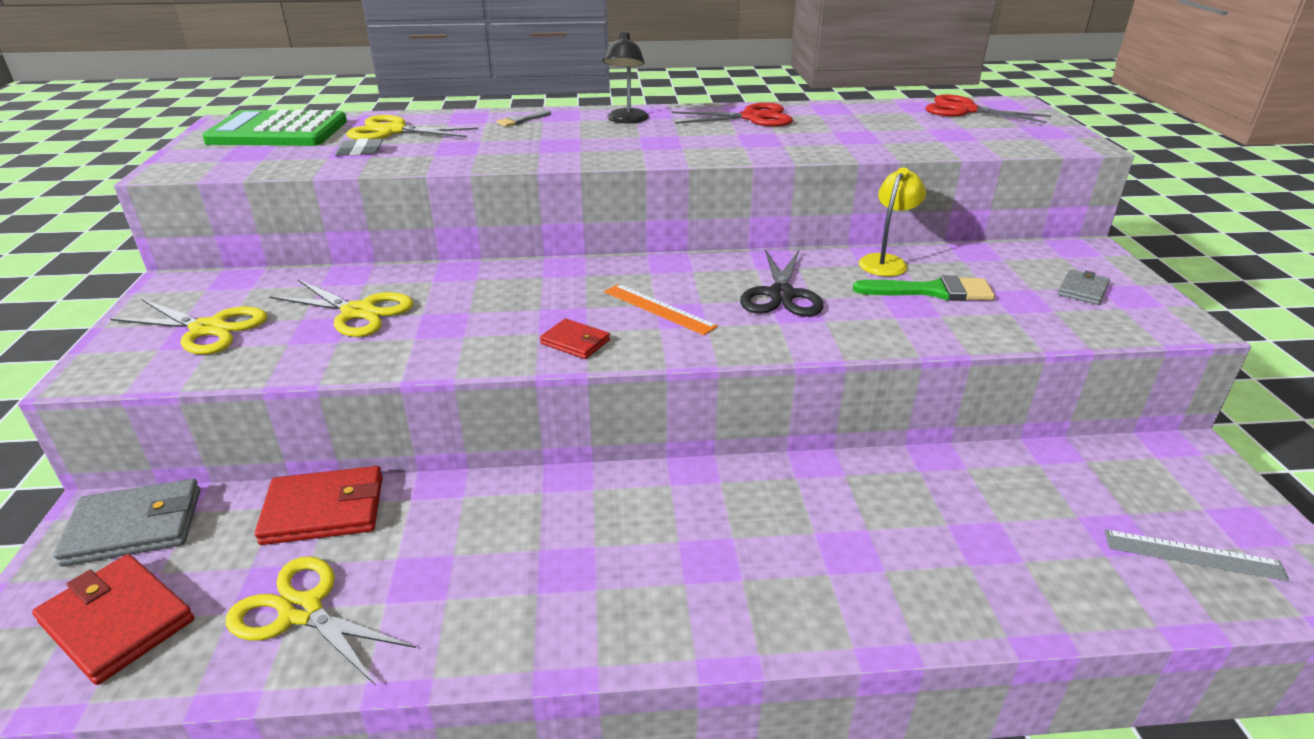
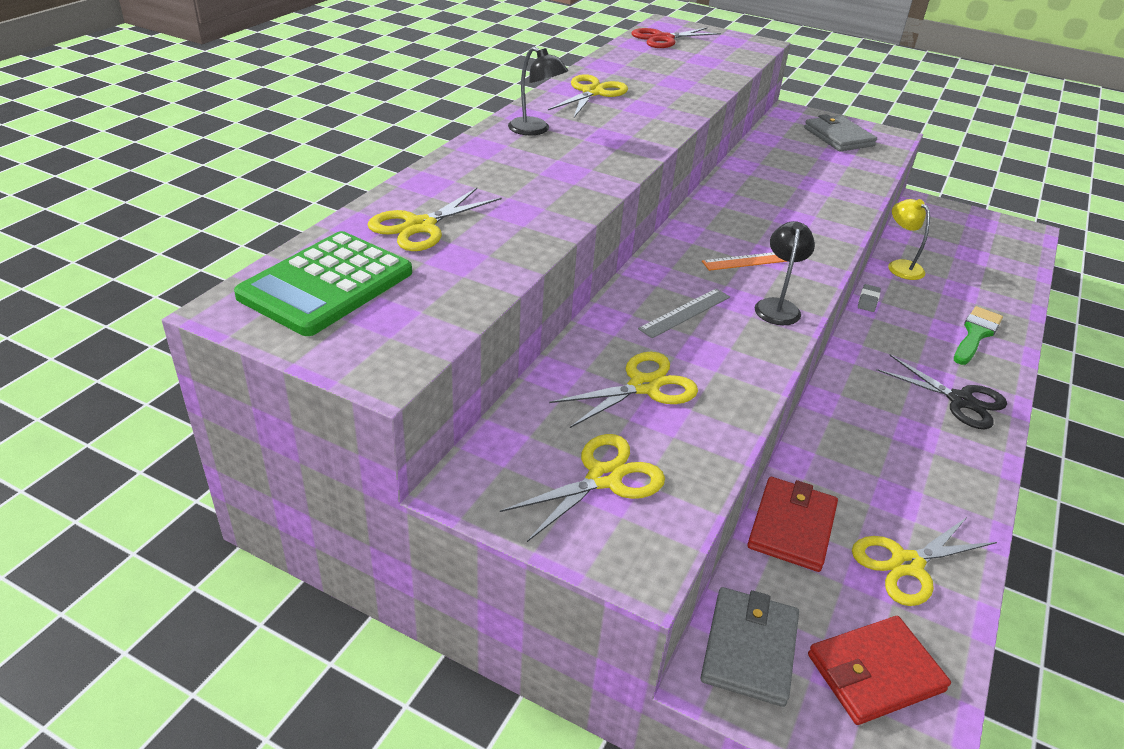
camera: 60 degrees left, 5 degrees up
(359, 151) = (466, 256): grey eraser -> grey eraser (868, 301)
(522, 120) = (474, 165): grey brush -> none
(575, 342) = (777, 306): red wallet -> black lamp
(752, 118) = (592, 92): red scissors -> yellow scissors
(781, 295) = (770, 214): black scissors -> black scissors (960, 400)
(886, 261) = (754, 166): yellow lamp -> yellow lamp (900, 266)
(931, 291) = (805, 172): green brush -> green brush (976, 334)
(1082, 290) = (838, 137): grey wallet -> grey wallet, size x1.78
(1193, 555) = (995, 246): grey ruler -> grey ruler (685, 312)

